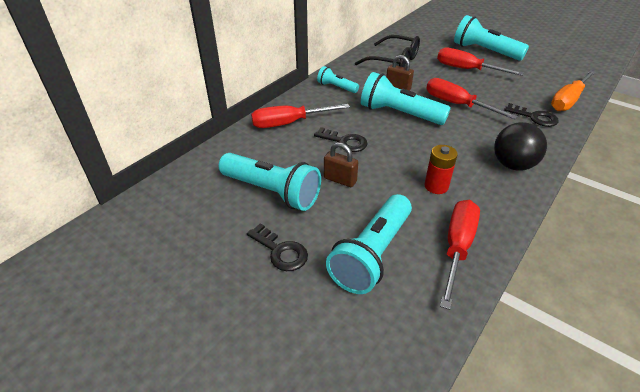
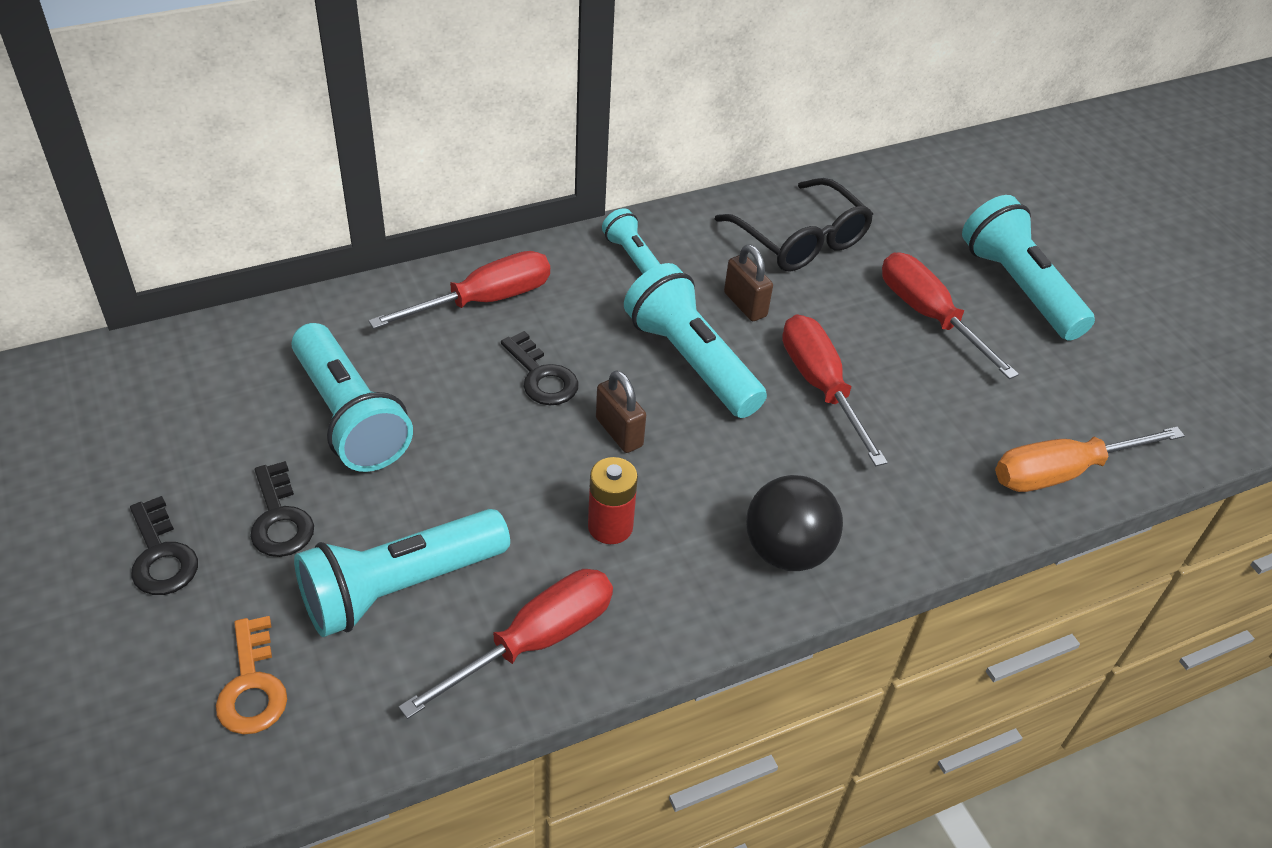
camera: 25 degrees right, 5 degrees up
(289, 123) = (484, 300): red screwdriver -> red screwdriver turned 135 degrees clockwise
(340, 180) = (468, 443): brown padlock -> brown padlock (619, 432)
(345, 340) = (252, 686): none -> orange key
(534, 117) = (945, 478): black key -> black key (161, 555)

